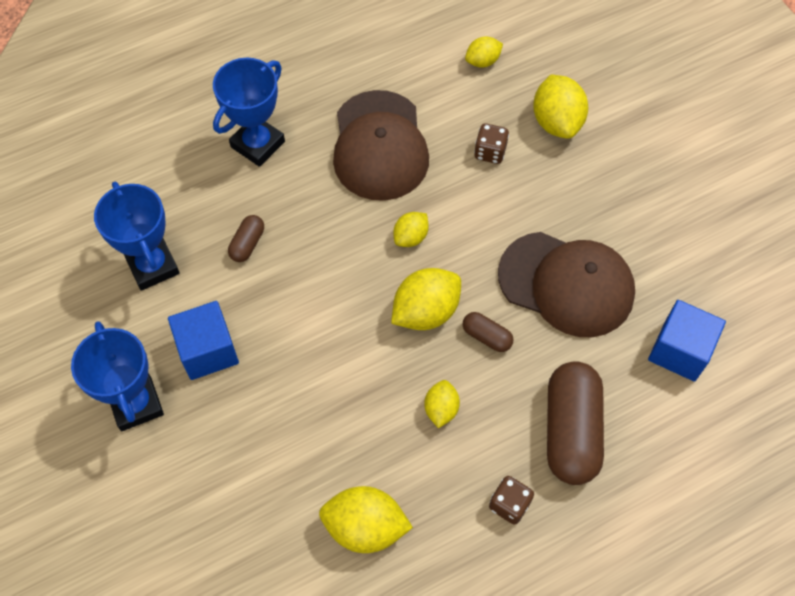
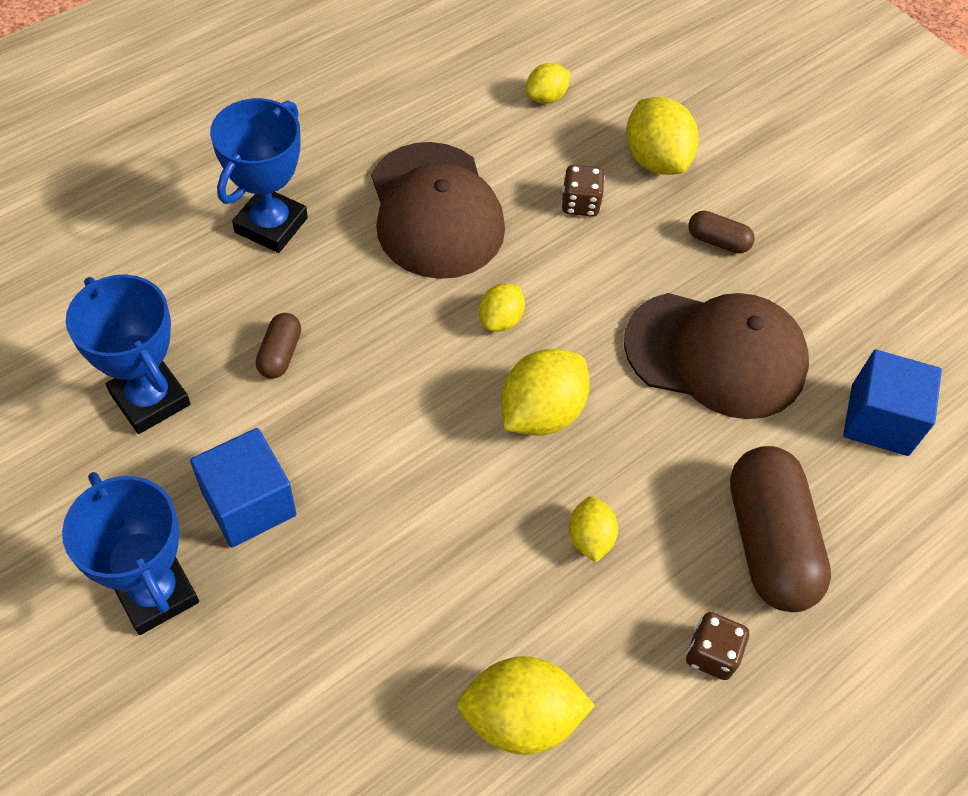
camera: 15 degrees left, 5 degrees down
(486, 336) = (629, 434): brown capsule -> brown capsule (717, 241)

